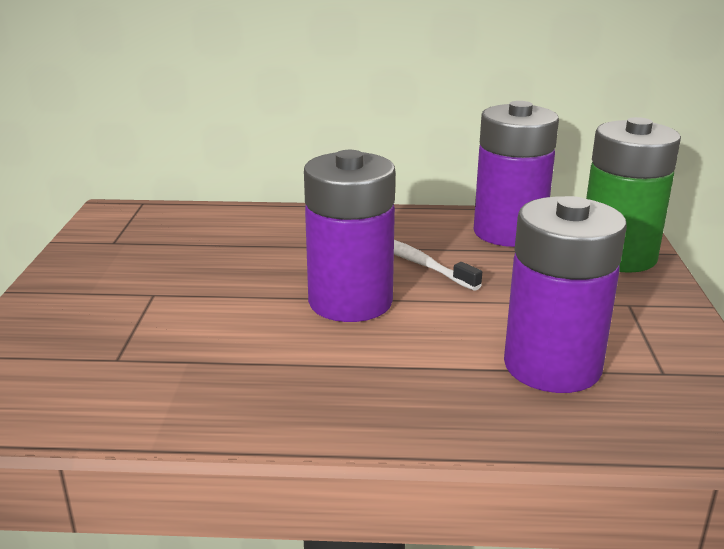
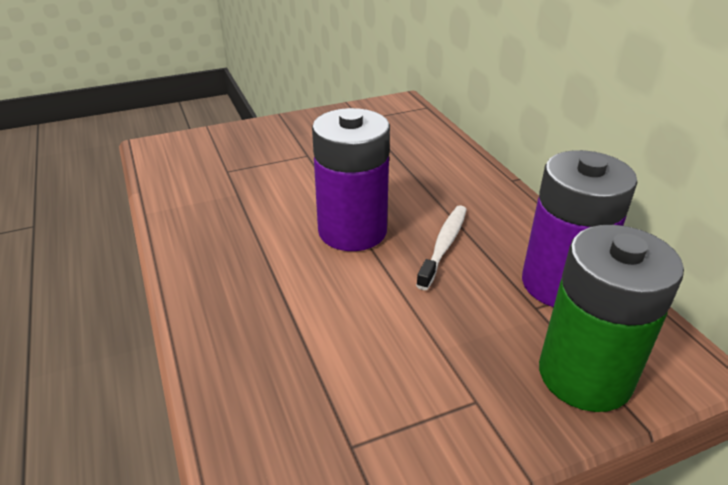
camera: 65 degrees right, 10 degrees up
(552, 366) = (319, 362): purple battery -> none

